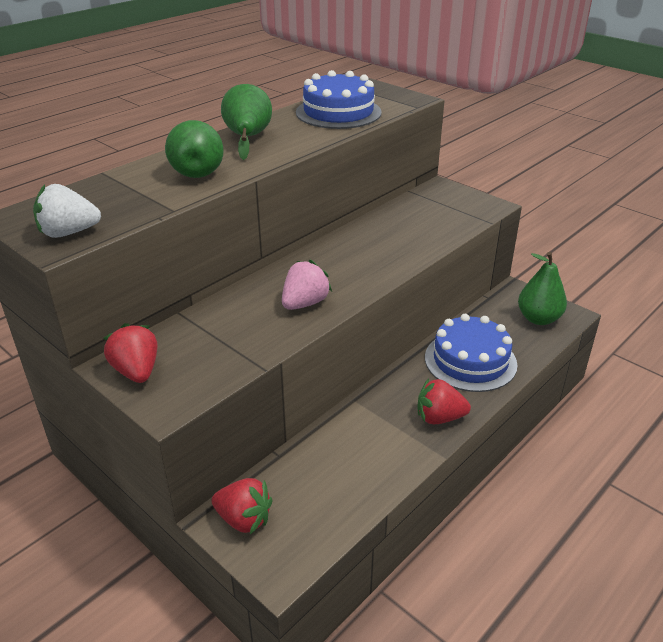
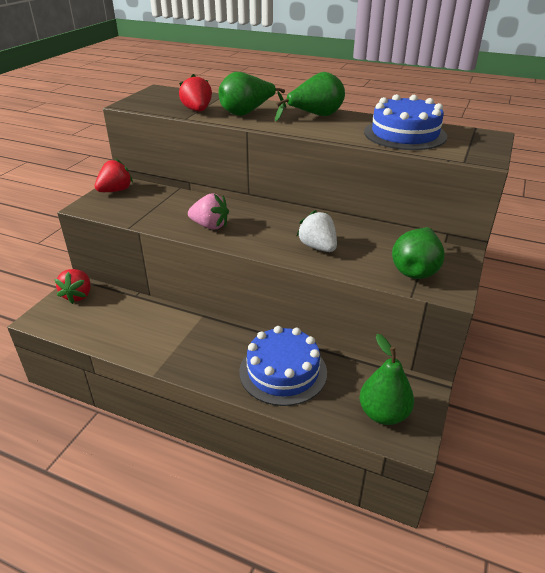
camera: 70 degrees right, 0 degrees up
(69, 233) = (144, 103): white strawberry -> white strawberry (318, 247)
(439, 418) = (198, 364): red strawberry -> red strawberry (197, 110)
(454, 210) = (416, 269): none -> green pear

